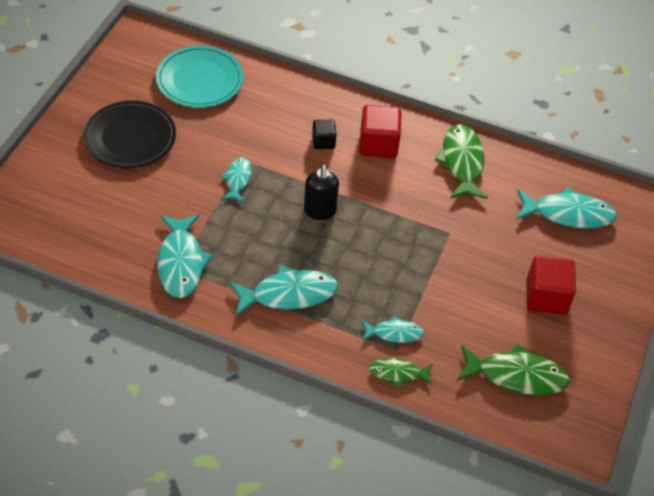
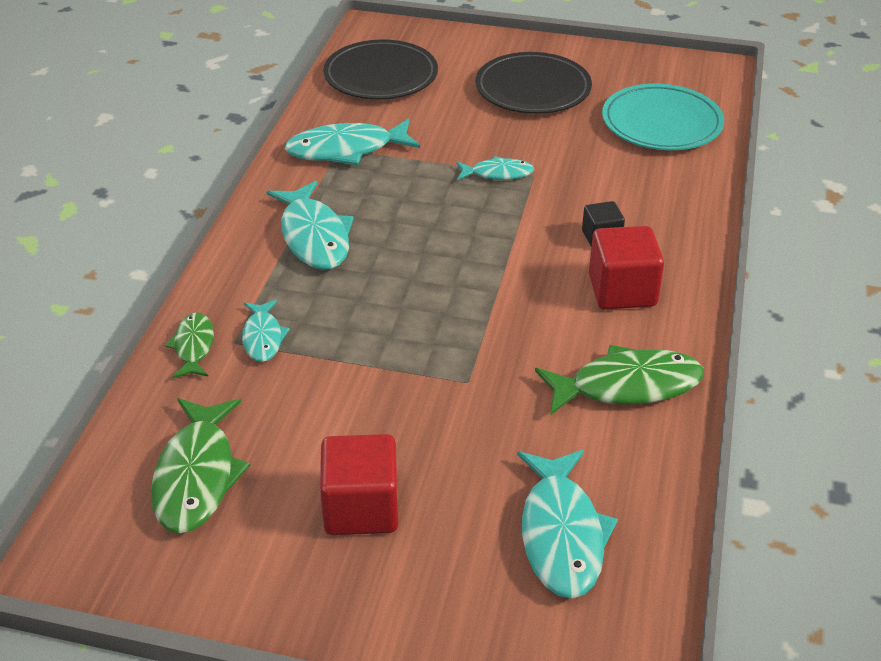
camera: 85 degrees right, 10 degrees down
(76, 227) = (381, 76): none -> black plate
(320, 211) = (467, 248): black soap dispenser -> none

